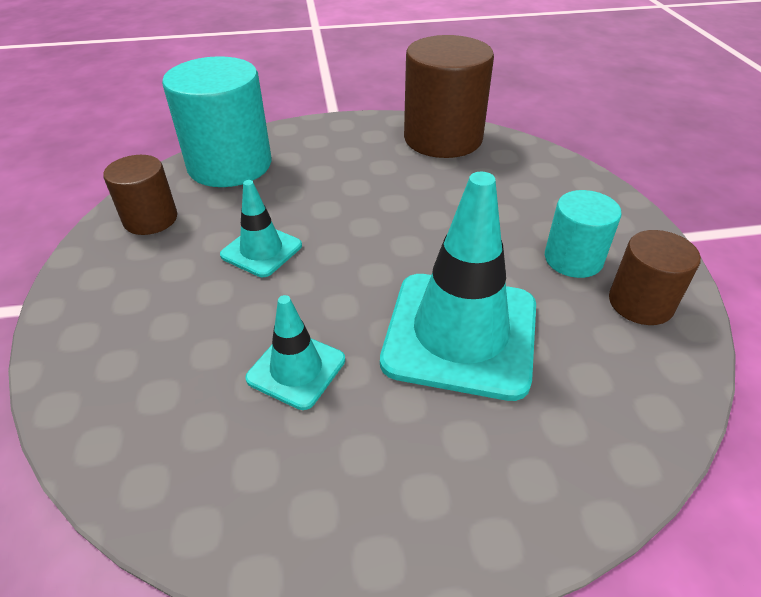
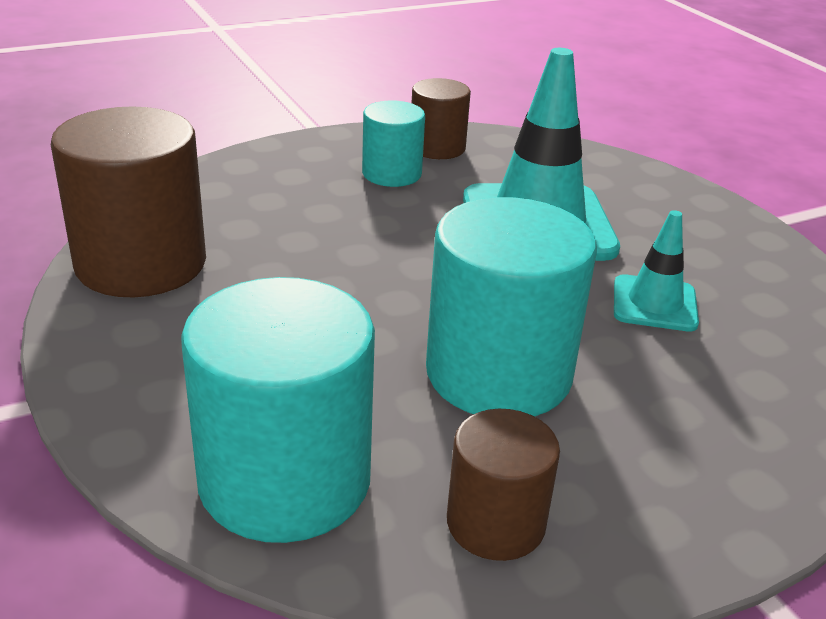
camera: 110 degrees left, 10 degrees down
(261, 250) = (498, 374): turquoise traffic cone -> turquoise cylinder

